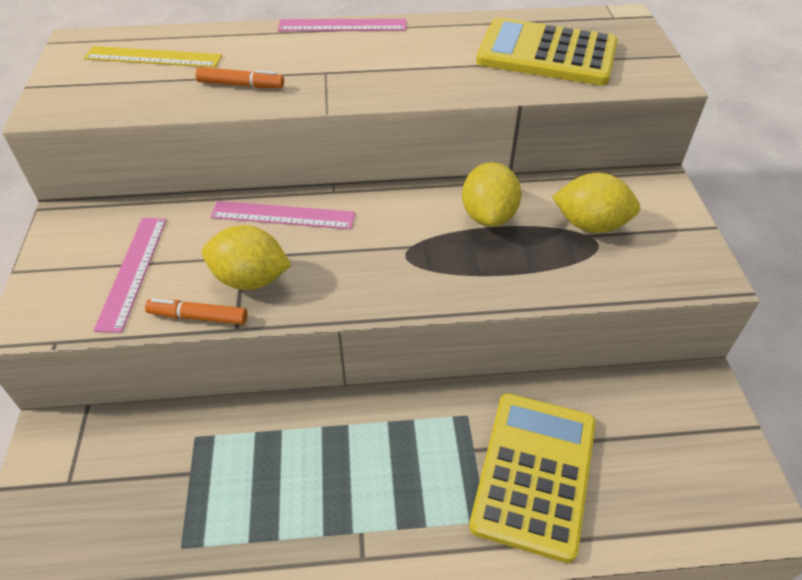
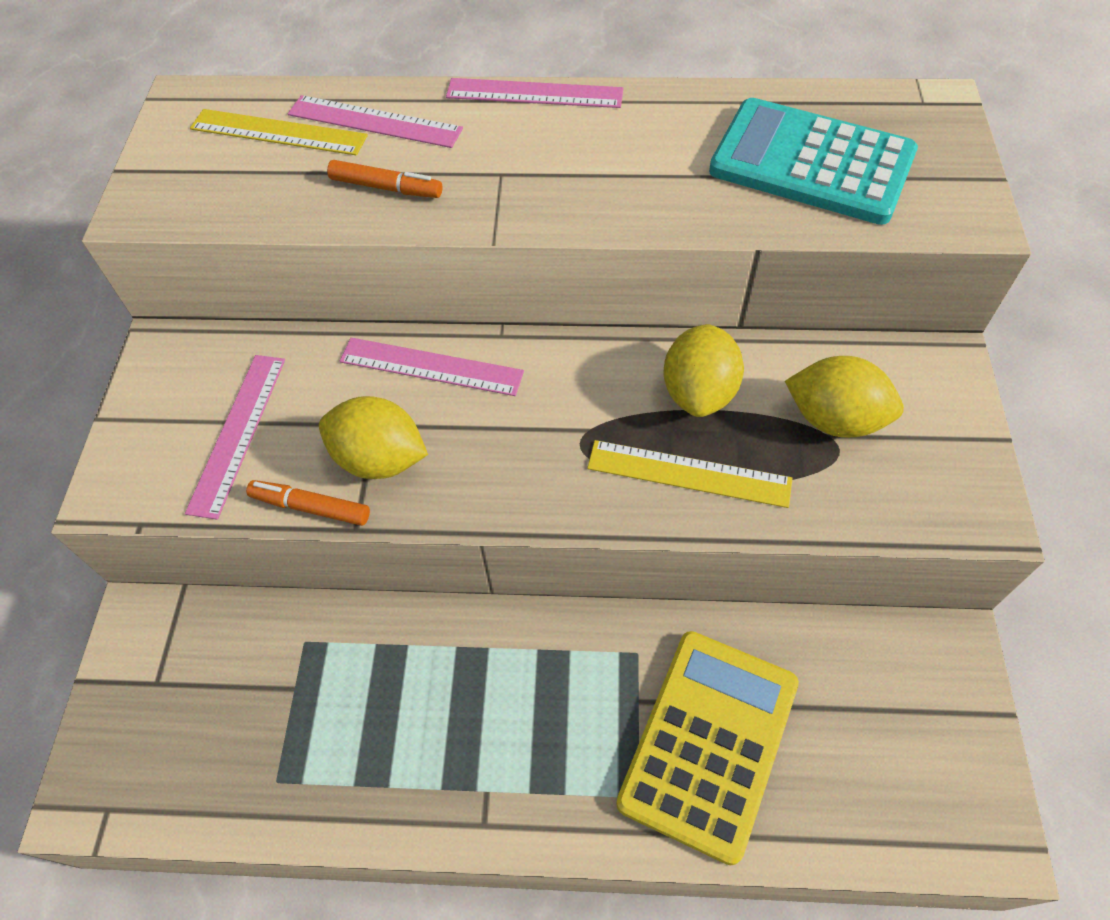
camera: 10 degrees right, 10 degrees up
(226, 47) = (374, 122): none -> pink ruler
(491, 268) = (688, 474): none -> yellow ruler
(546, 54) = (811, 163): yellow calculator -> turquoise calculator

